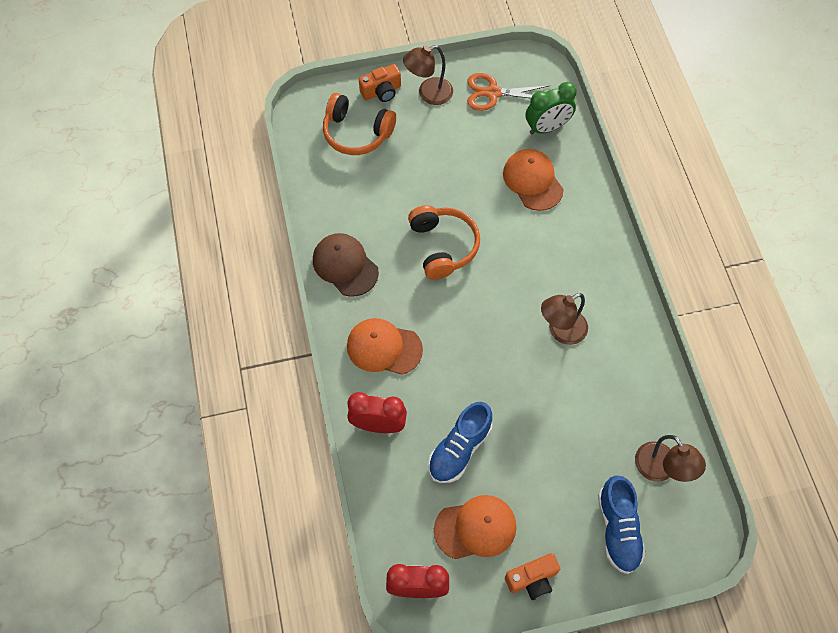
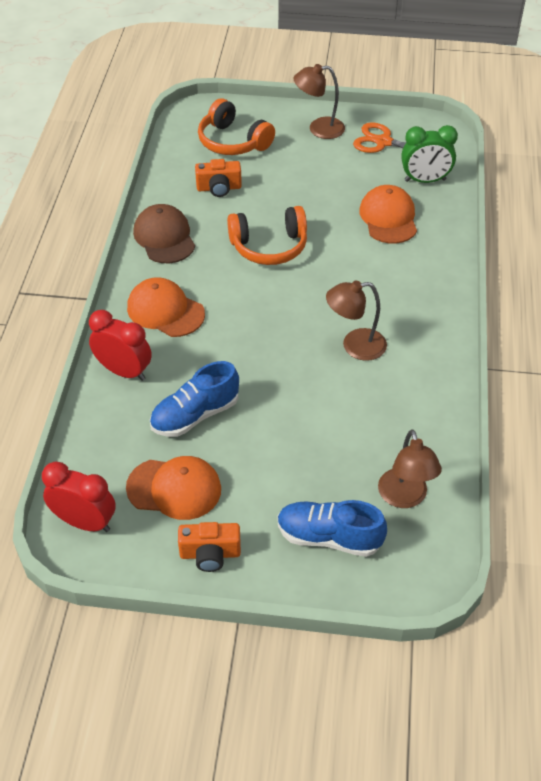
camera: 20 degrees right, 15 degrees down
(381, 91) = (274, 117): orange camera -> orange camera (219, 188)
(443, 246) = (269, 246): orange headphones -> orange headphones turned 75 degrees clockwise
(618, 529) = (329, 537): blue shoe -> blue shoe turned 90 degrees clockwise

